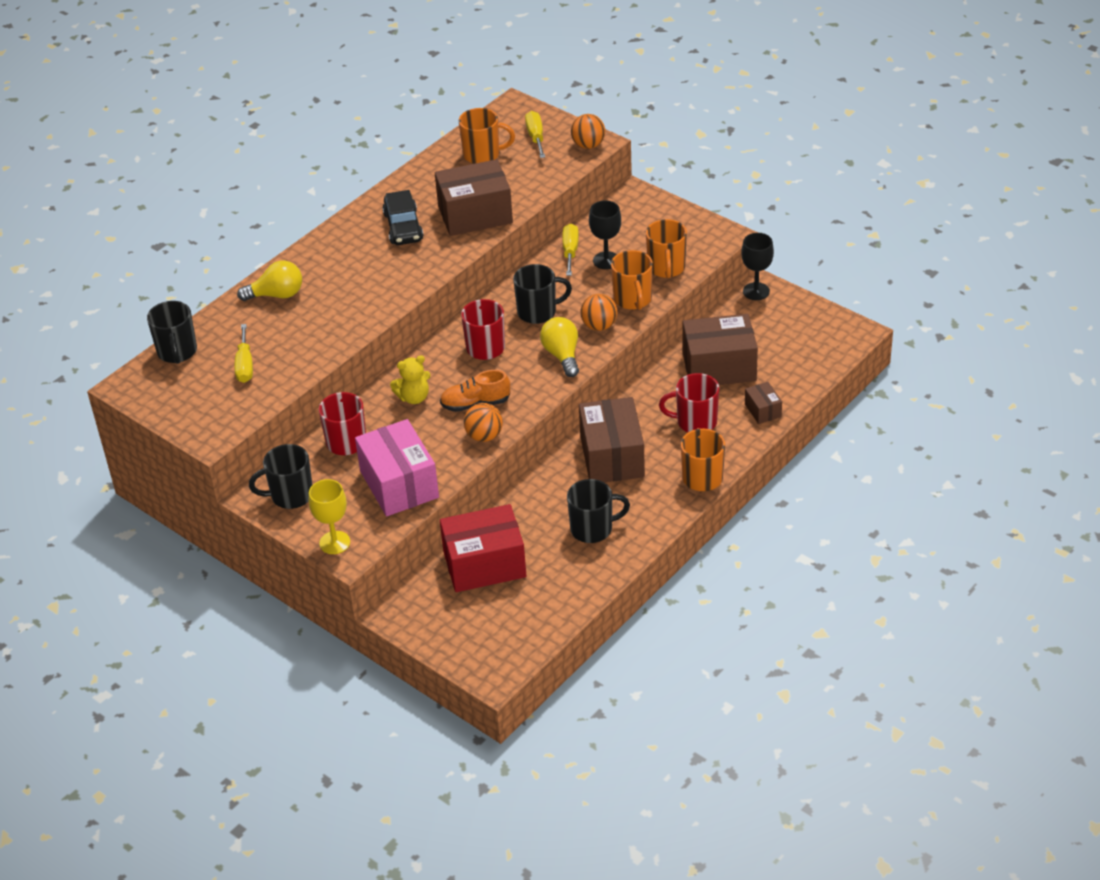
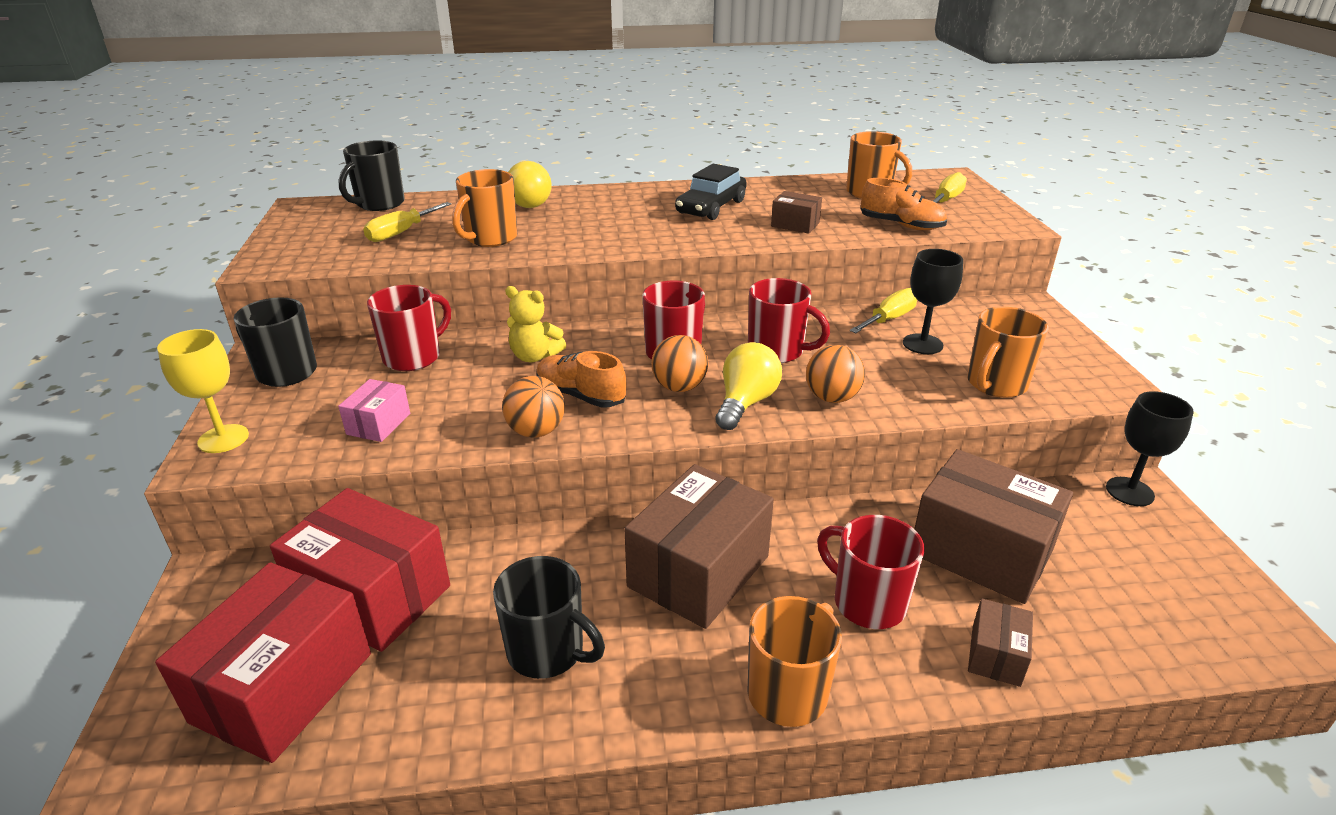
camera: 40 degrees right, 10 degrees down
(399, 484) = (378, 424): pink box -> pink box, size x0.47
(475, 215) = (795, 225): brown box -> brown box, size x0.47
(507, 614) = (283, 687): none -> red box
(536, 180) = (901, 225): none -> orange shoe
(538, 312) = (777, 351): black mug -> red mug
(588, 145) = (1000, 223): orange ball -> orange ball (679, 387)
(633, 299) = (910, 393): orange mug -> orange mug (490, 238)

